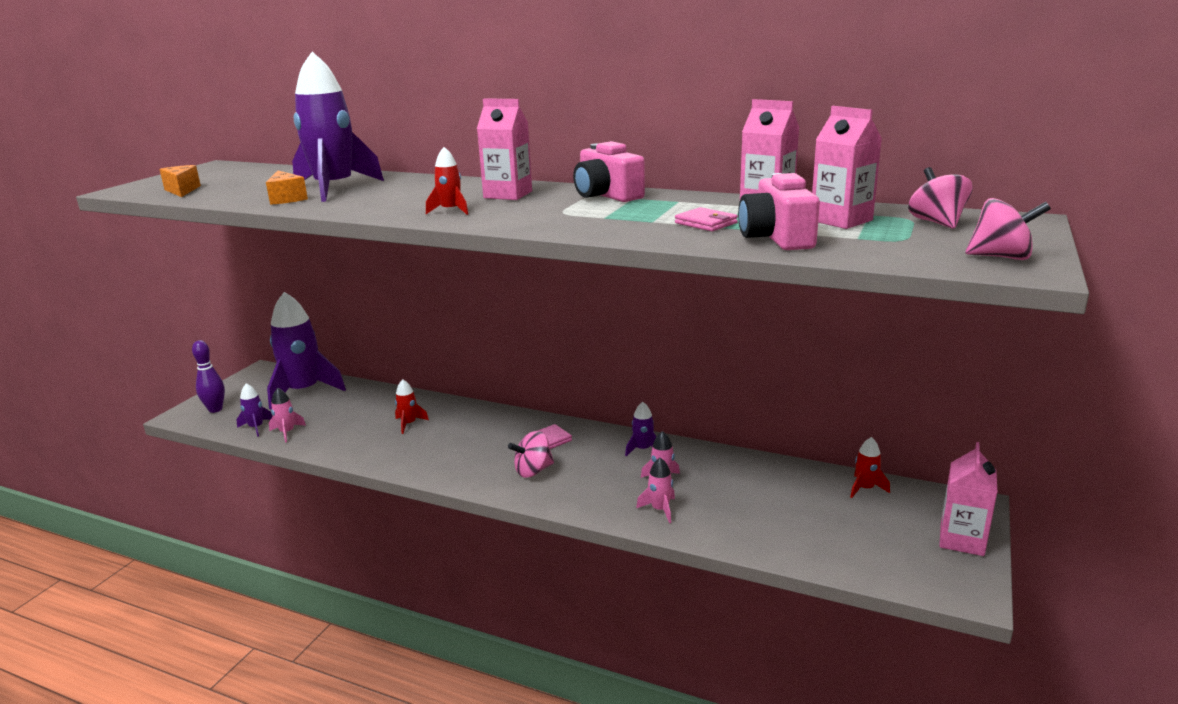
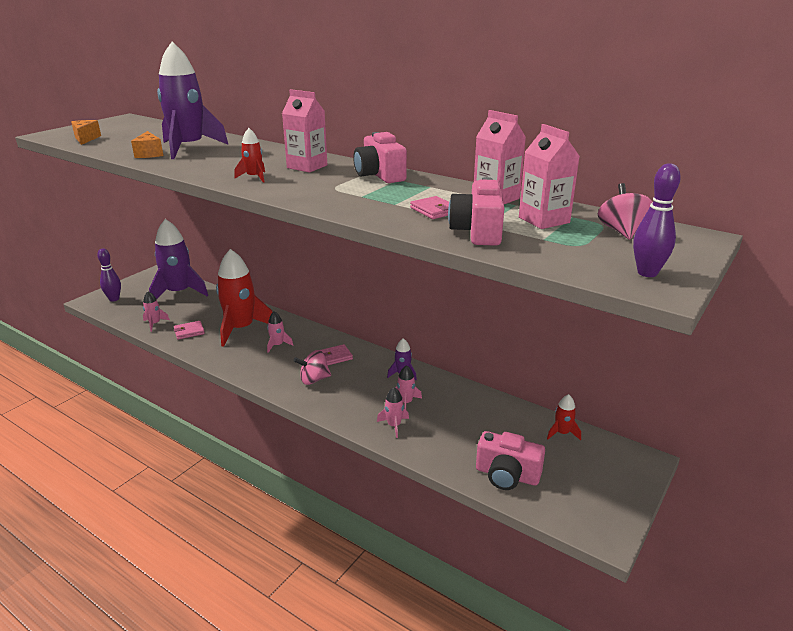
camera: 10 degrees right, 5 degrees up
(256, 427) = (136, 317): purple rocket -> none
(339, 436) = (189, 332): none -> pink wallet
(409, 424) = (241, 329): red rocket -> red rocket, size x2.31
(466, 437) = (277, 345): none -> pink rocket
(823, 545) = (507, 475): none -> pink camera
(961, 540) = (621, 489): pink carton -> none
(1001, 257) = (647, 273): pink spinning top -> purple bowling pin

